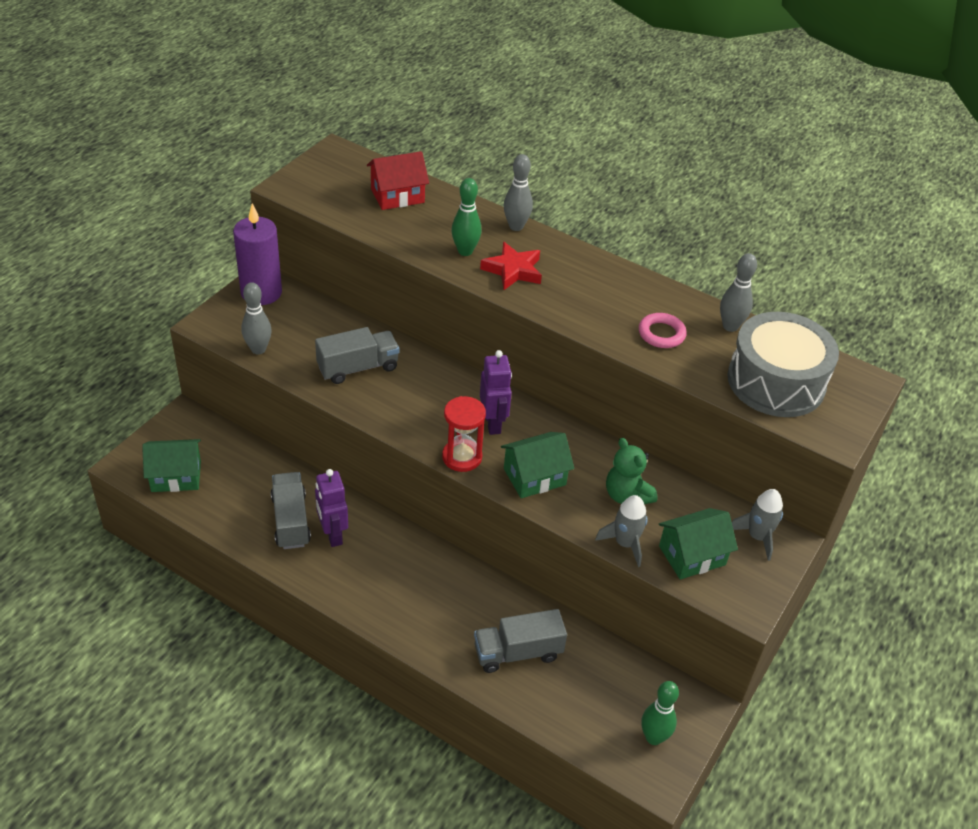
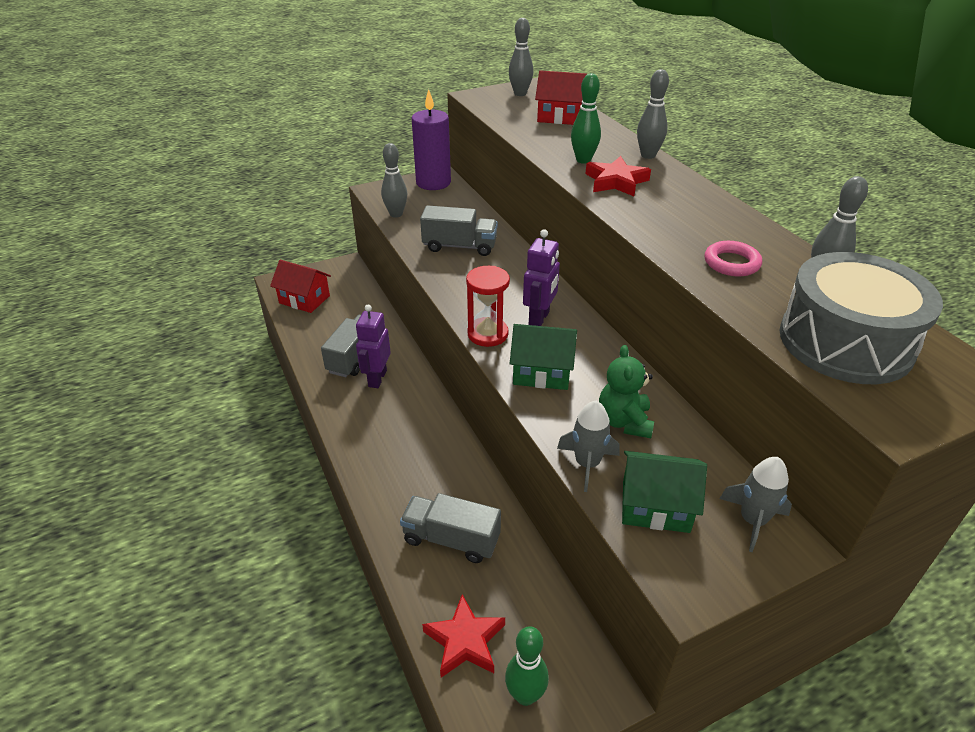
camera: 35 degrees right, 5 degrees down
(176, 476) = (304, 299): green house -> red house
(330, 171) = (520, 94): none -> grey bowling pin
(586, 723) = (465, 641): none -> red star

